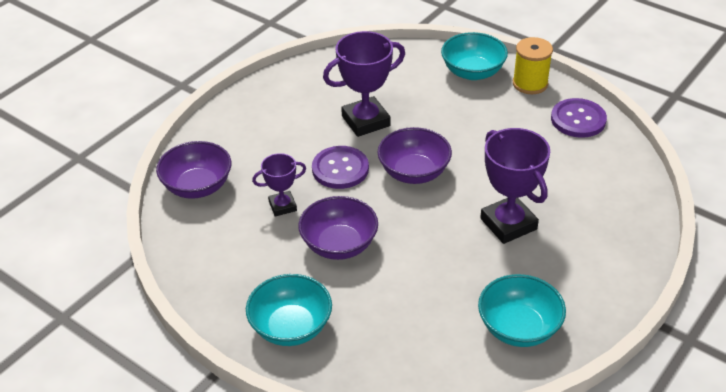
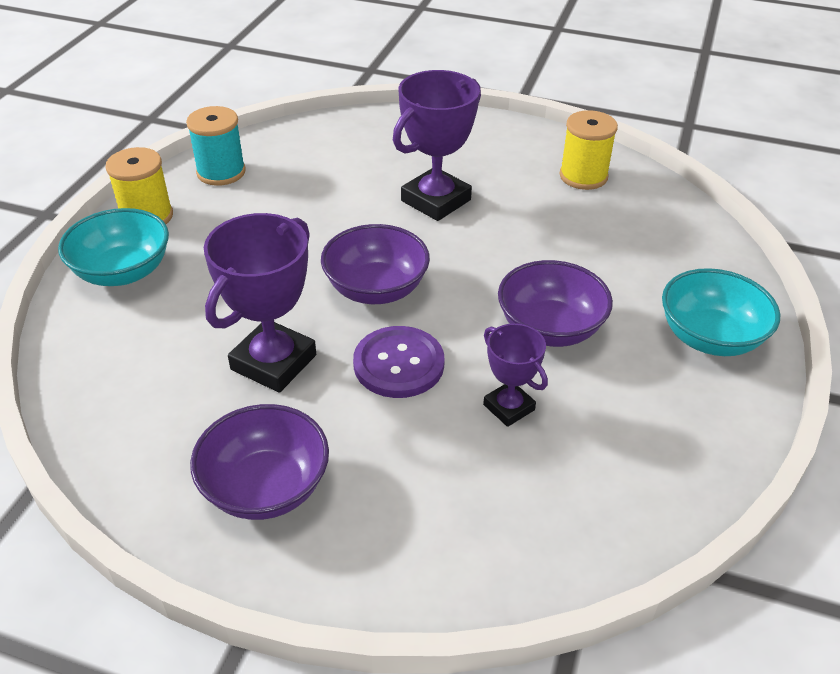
camera: 110 degrees left, 0 degrees up
(197, 186) = (520, 537): purple bowl -> purple bowl (266, 487)
(365, 121) = (273, 362): purple trophy -> purple trophy turned 75 degrees clockwise
(518, 328) = (583, 176): turquoise bowl -> yellow spool
(578, 119) = (221, 172): purple button -> turquoise spool

